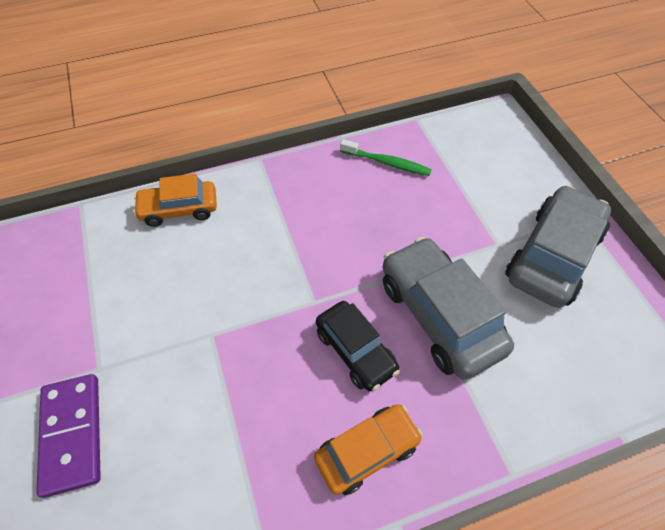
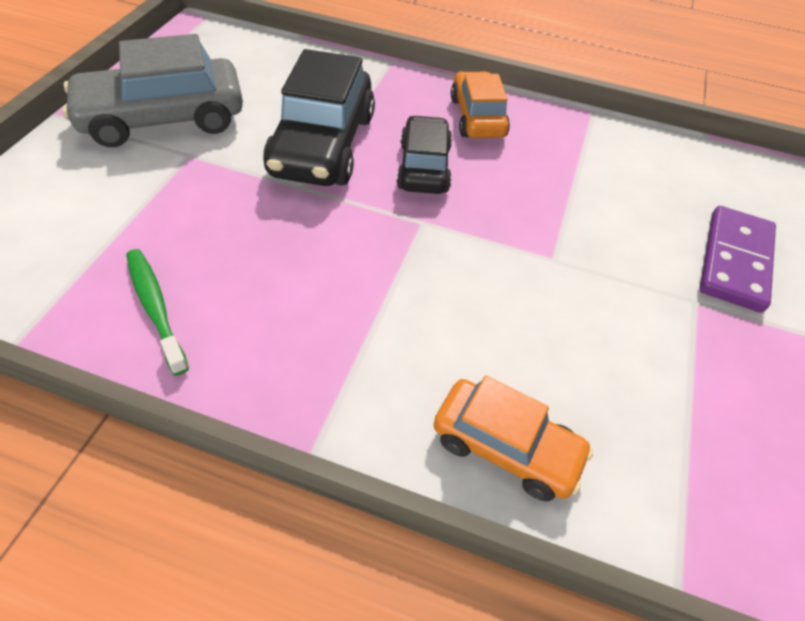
camera: 145 degrees left, 5 degrees down
(367, 451) = (477, 117): orange car -> orange car turned 75 degrees clockwise
(439, 315) = (323, 145): grey car -> black car

